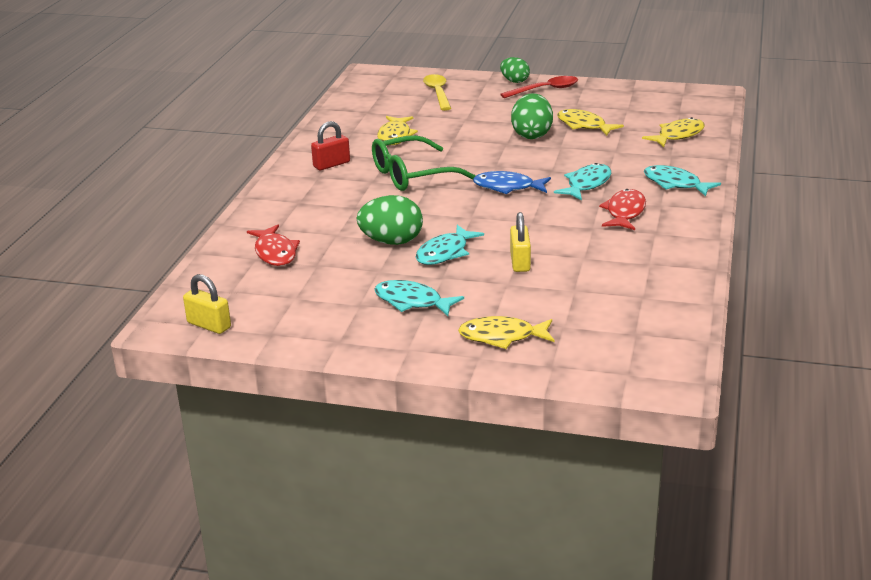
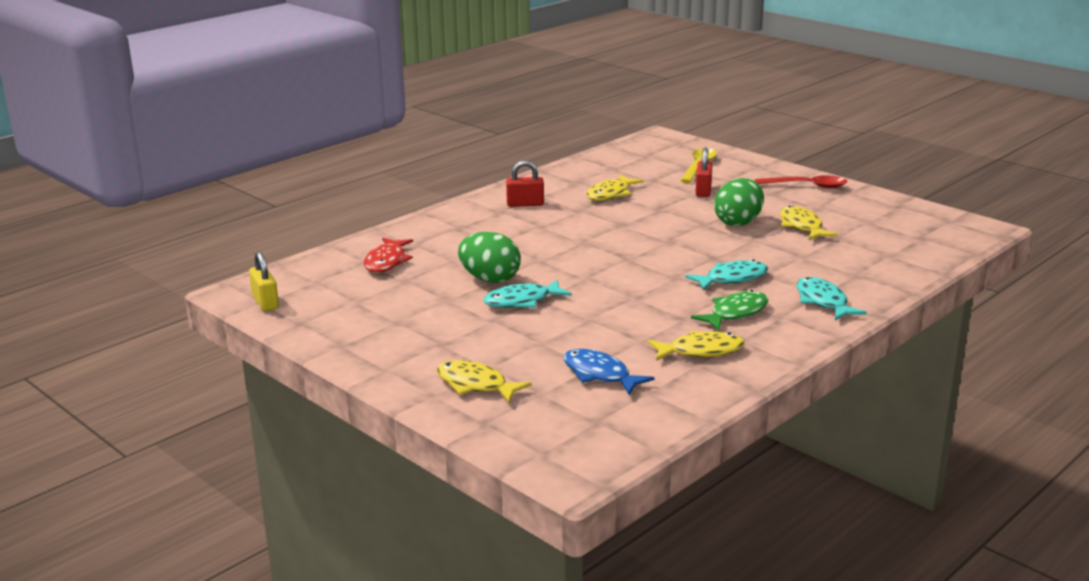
camera: 30 degrees right, 5 degrees down
(412, 175) = (582, 230): green glasses -> none
(412, 302) = (440, 332): turquoise fish -> none
(469, 114) = (703, 191): none -> red padlock
(507, 187) = (653, 262): blue fish -> blue fish (599, 374)
(514, 81) = (787, 172): green egg -> none
(520, 262) = (577, 328): yellow padlock -> none
(625, 212) = (735, 313): red fish -> green fish
(678, 135) = (889, 258): yellow fish -> yellow fish (701, 351)

